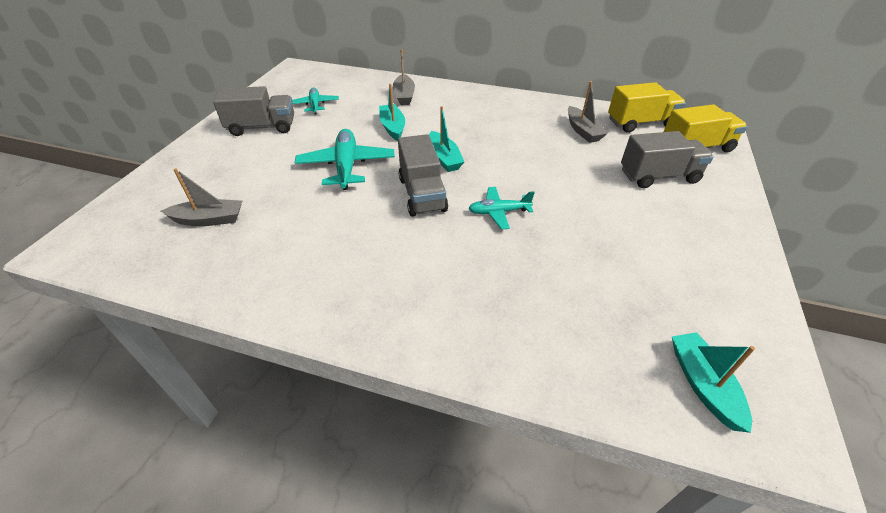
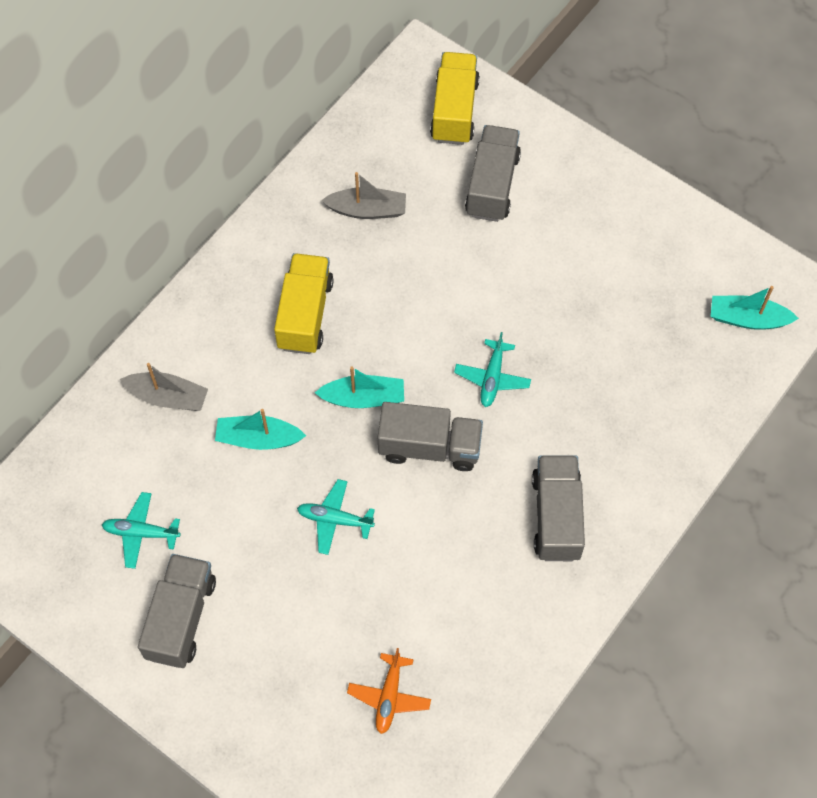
camera: 70 degrees left, 20 degrees up
(209, 219) = (389, 696): grey boat -> orange plane
(346, 166) = (335, 519): turquoise plane -> turquoise plane, size x0.59
(391, 278) = (556, 517): none -> grey truck
(640, 123) = (377, 134): yellow truck -> yellow truck (305, 314)

